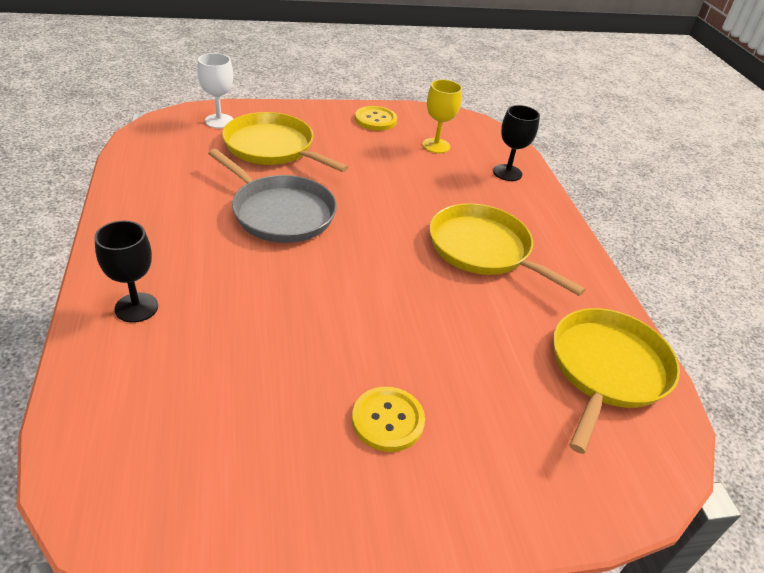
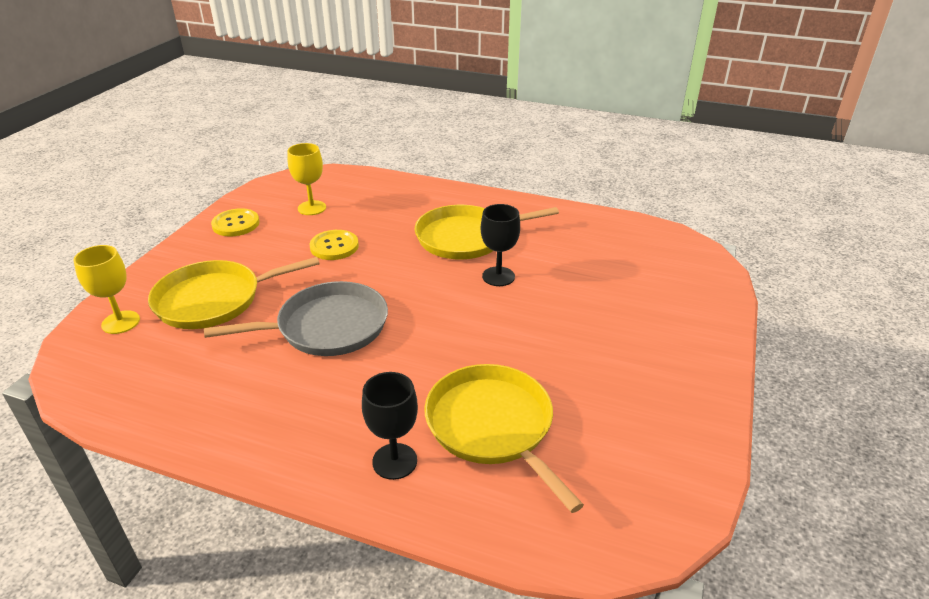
camera: 55 degrees left, 5 degrees down
(219, 121) = (120, 322): white goblet -> yellow goblet
(388, 420) = (613, 348): yellow button -> yellow button (334, 246)
(507, 173) = (383, 190): black goblet -> black goblet (498, 276)
(607, 369) = (617, 237): yellow pan -> yellow pan (492, 426)

